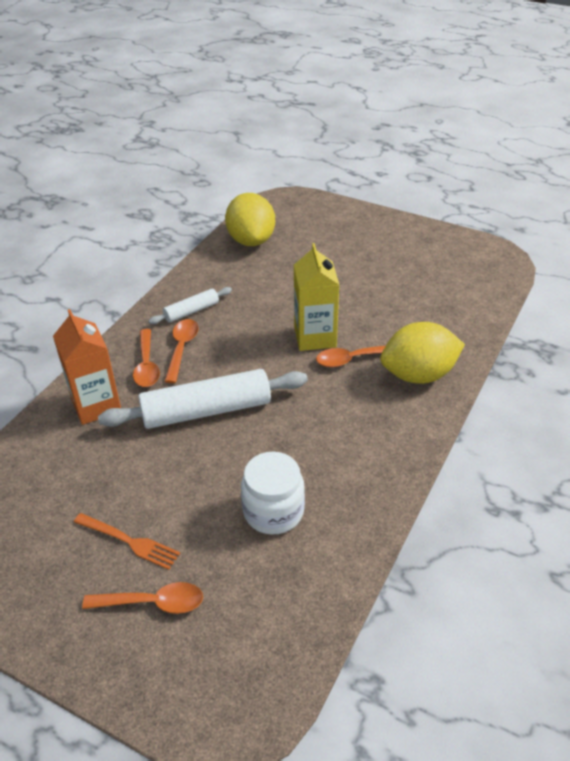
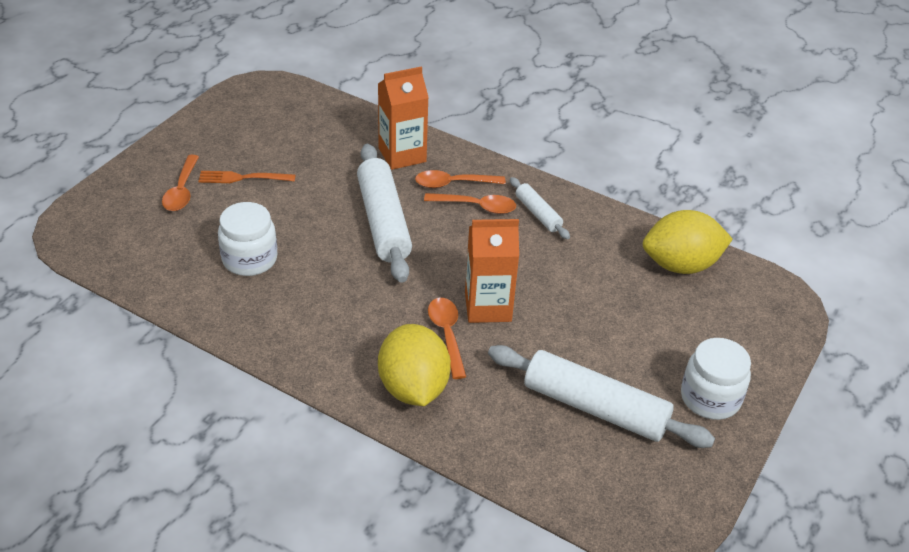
camera: 90 degrees right, 0 degrees up
(129, 541) = (243, 178): orange fork -> orange fork turned 60 degrees clockwise
(315, 337) = (488, 307): yellow carton -> orange carton
(384, 234) = (710, 398): none -> white jar
(409, 282) = (595, 407): none -> white rolling pin

